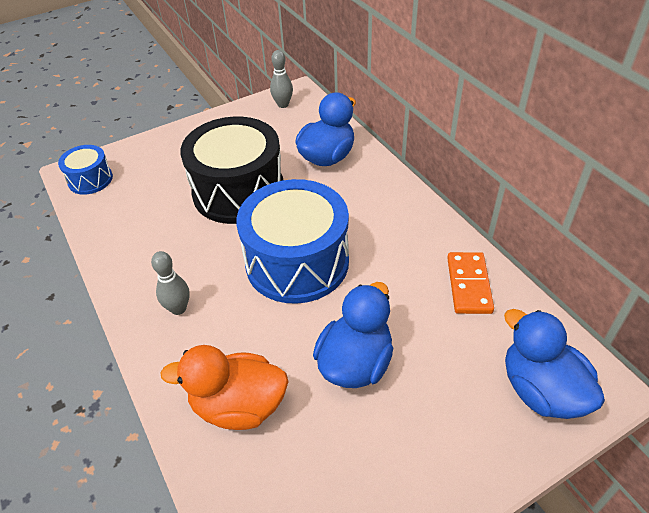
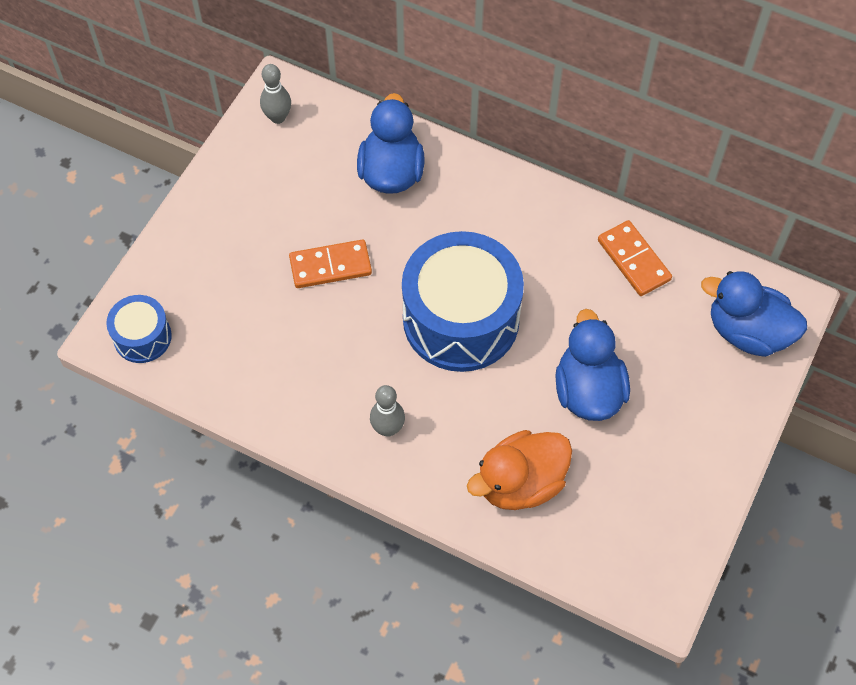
camera: 35 degrees left, 15 degrees up
(238, 191) = (330, 266): black drum -> orange domino

